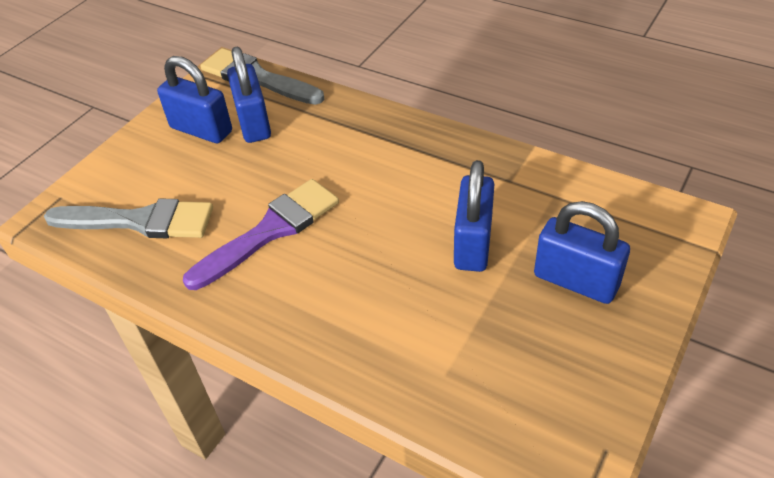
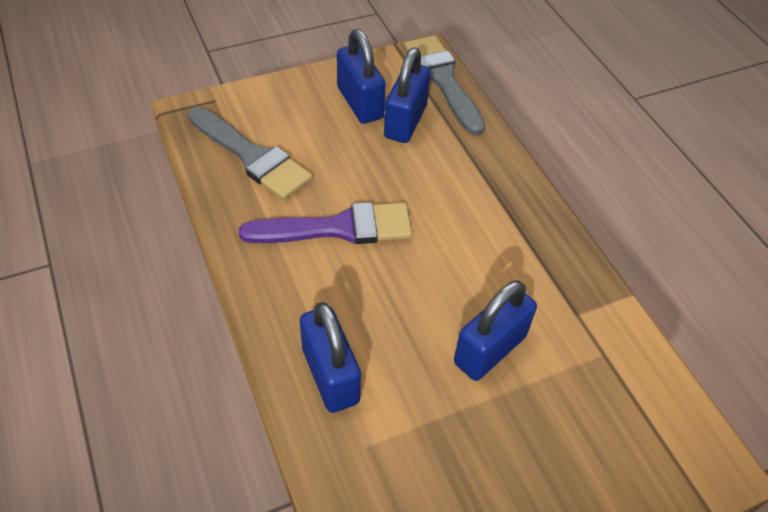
camera: 30 degrees right, 5 degrees up
(575, 281) = (548, 447): blue padlock -> blue padlock (330, 375)

